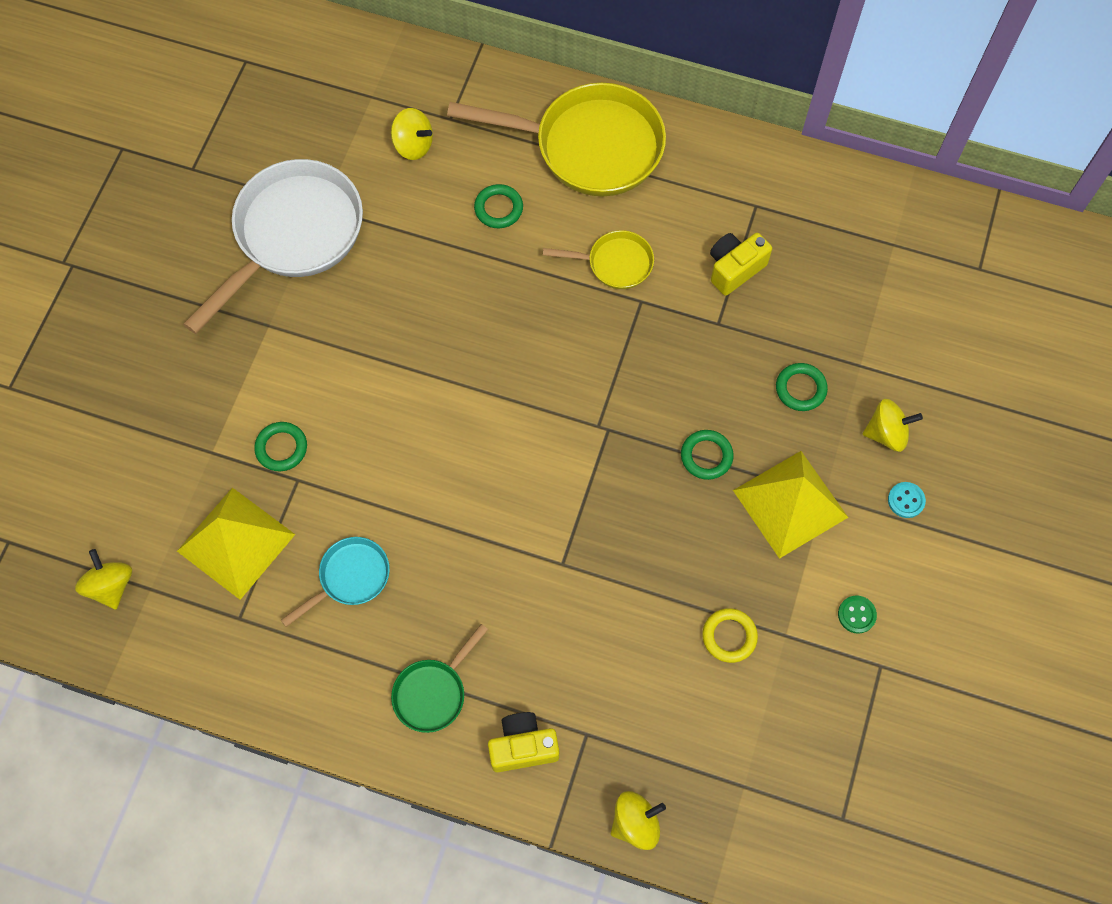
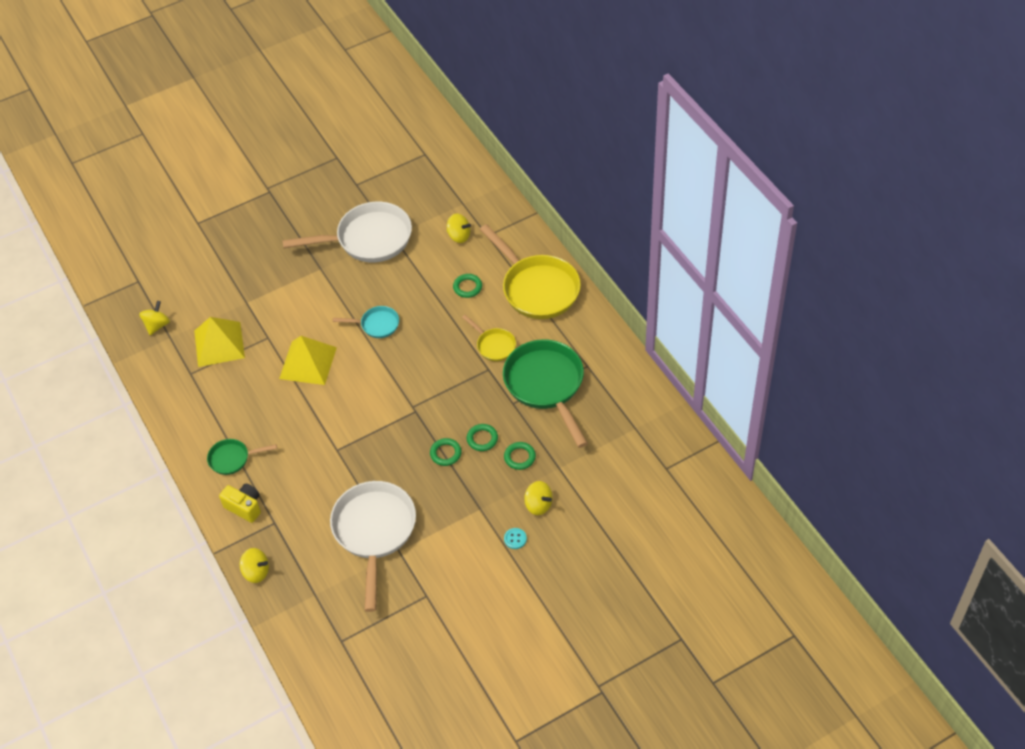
camera: 45 degrees right, 15 degrees down
(281, 448) = (274, 320): green ring -> green ring (482, 439)
(350, 578) = (247, 390): turquoise pan -> turquoise pan (377, 325)
(413, 145) = (459, 236): yellow spinning top -> yellow spinning top turned 45 degrees counterclockwise
(729, 636) = (374, 532): yellow ring -> white pan
(734, 269) = (546, 386): yellow camera -> green pan
(790, 503) = (461, 500): yellow pyramid -> yellow pyramid (308, 363)
(856, 615) = (439, 567): green button -> none

